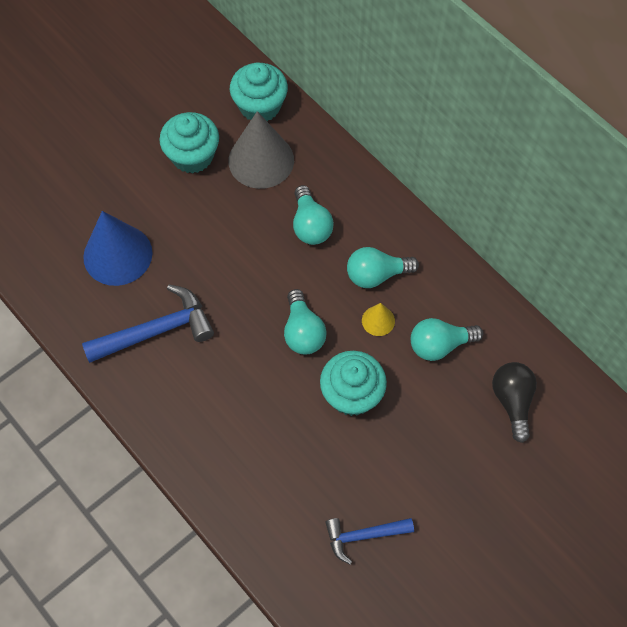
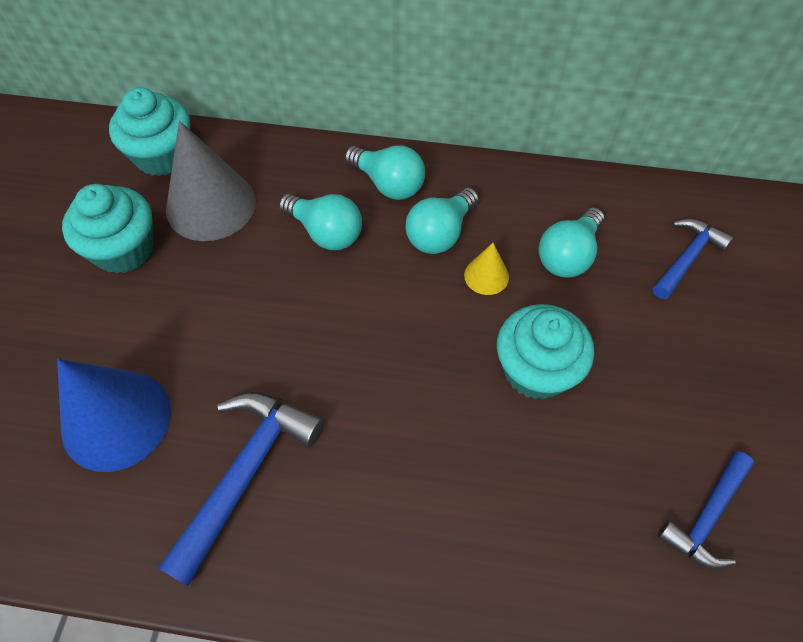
camera: 40 degrees left, 5 degrees down
(303, 332) = (421, 344): turquoise light bulb -> turquoise light bulb (388, 184)
(512, 401) = (687, 258): black light bulb -> blue hammer

